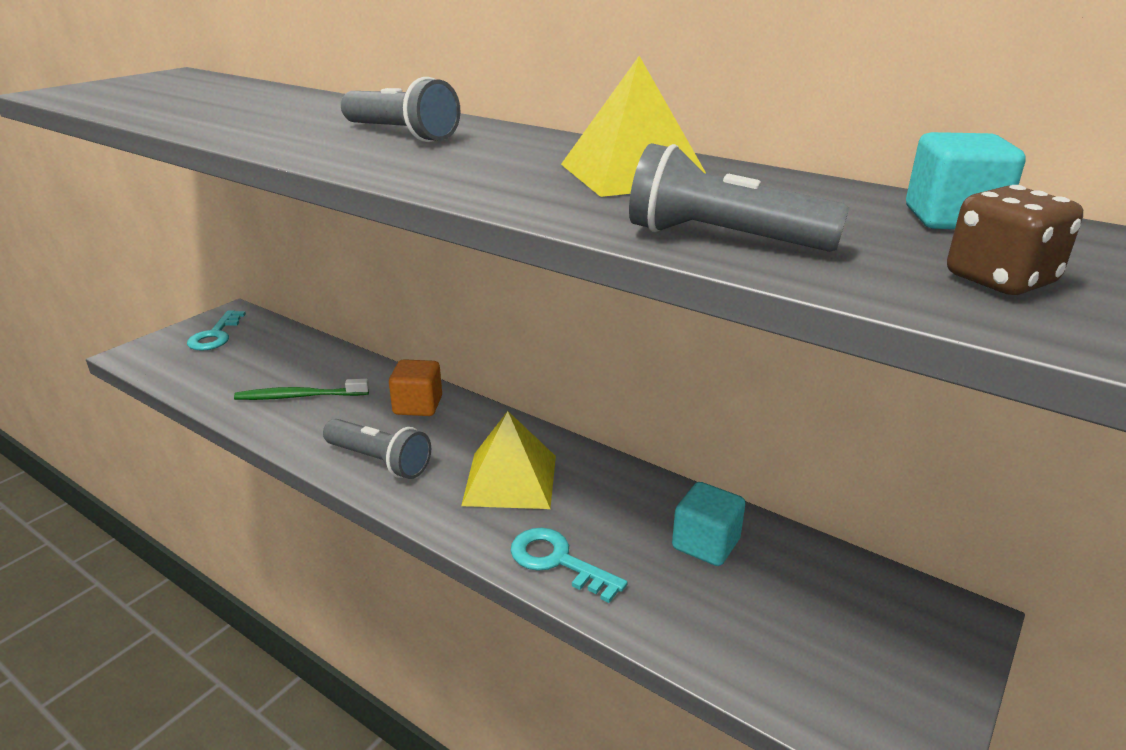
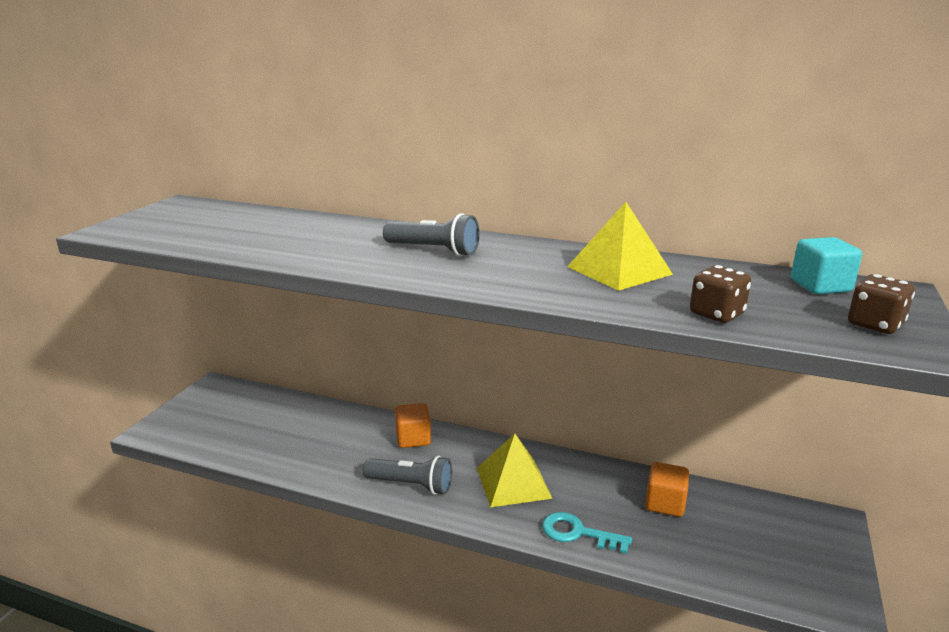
camera: 15 degrees left, 5 degrees down
(215, 335) = (212, 405): turquoise key -> none
(299, 396) = (317, 445): green toothbrush -> none
(706, 544) = (665, 503): turquoise cube -> orange cube
(722, 239) = (716, 314): grey flashlight -> brown dice

